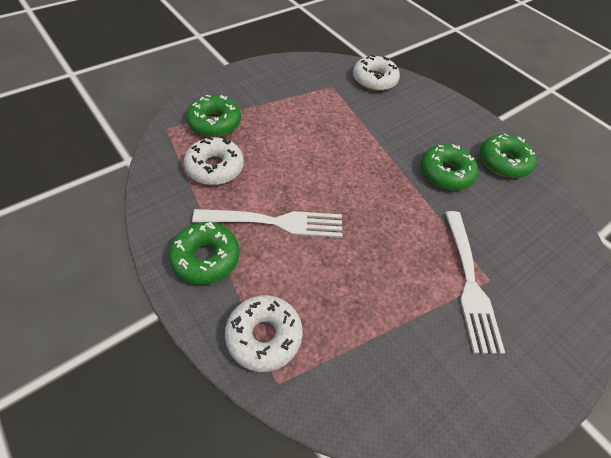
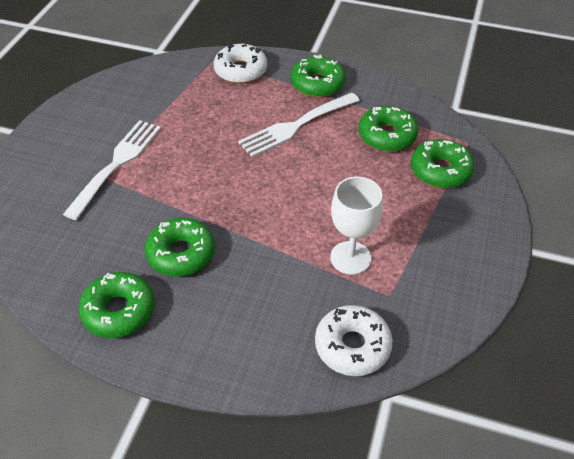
camera: 150 degrees right, 5 degrees down
(215, 167) = (387, 135): white donut -> green donut
(335, 112) = (350, 258): none -> white goblet
(469, 283) = (117, 164): white fork -> white fork turned 60 degrees clockwise

